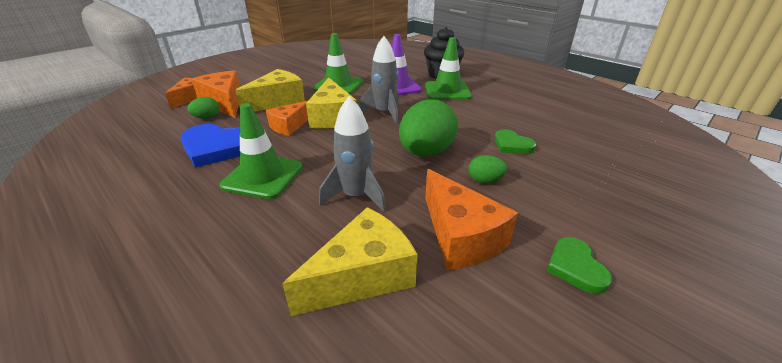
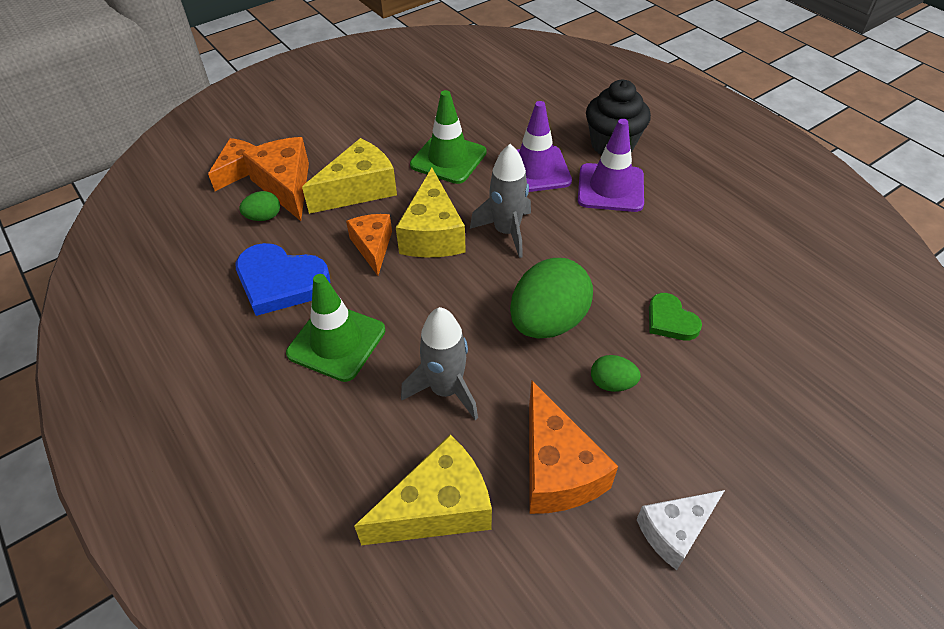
camera: 10 degrees right, 15 degrees up
(289, 126) = (373, 247): orange cheese -> orange cheese turned 120 degrees clockwise
(447, 91) = (610, 188): green traffic cone -> purple traffic cone
(575, 267) = (675, 531): green heart -> white cheese

